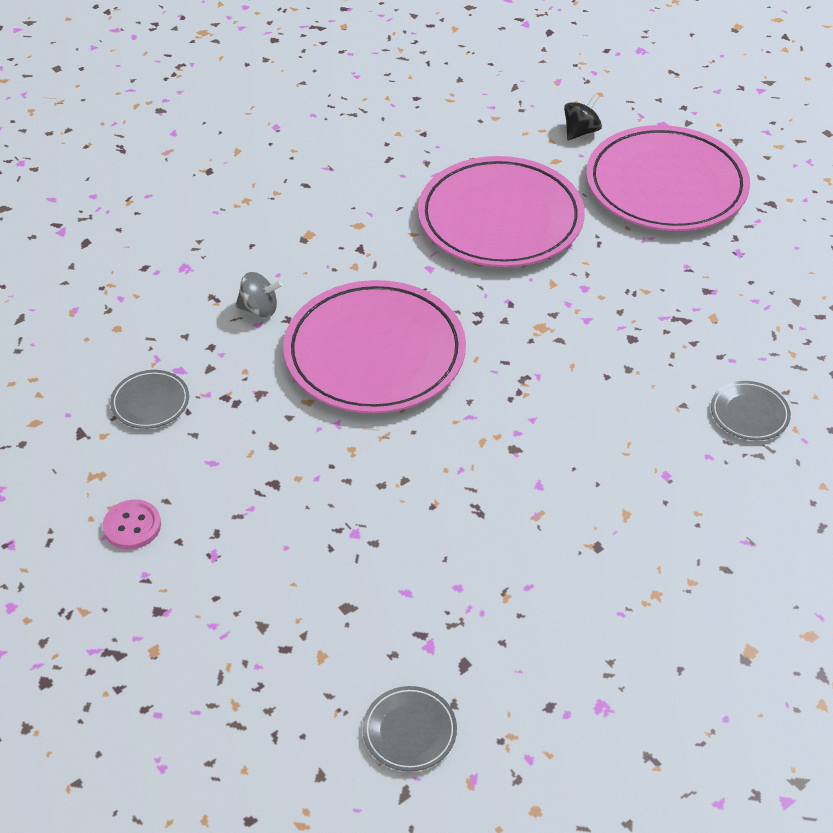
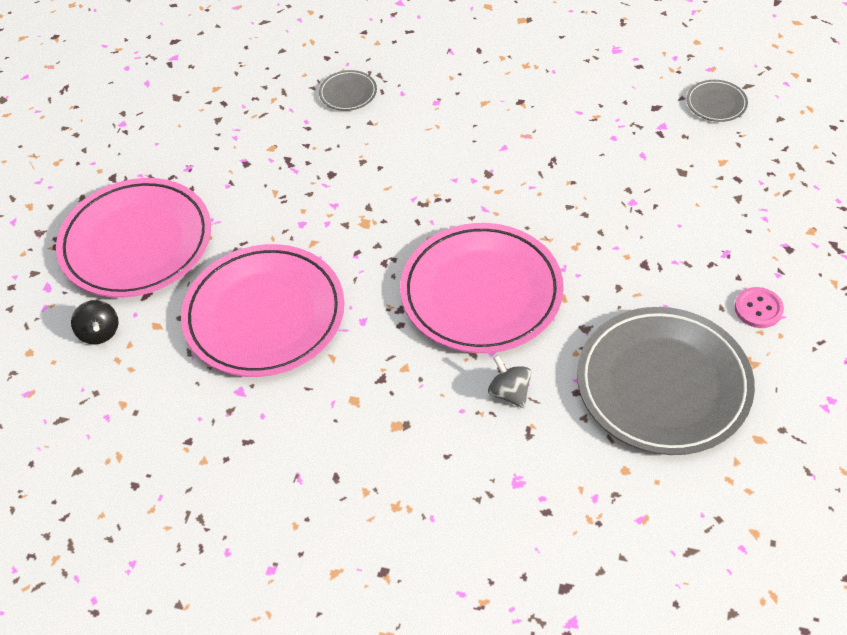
camera: 125 degrees left, 5 degrees up
(150, 402) = (663, 384): grey plate -> grey plate, size x2.40
(581, 132) = (100, 332): black spinning top -> black spinning top turned 120 degrees counterclockwise

